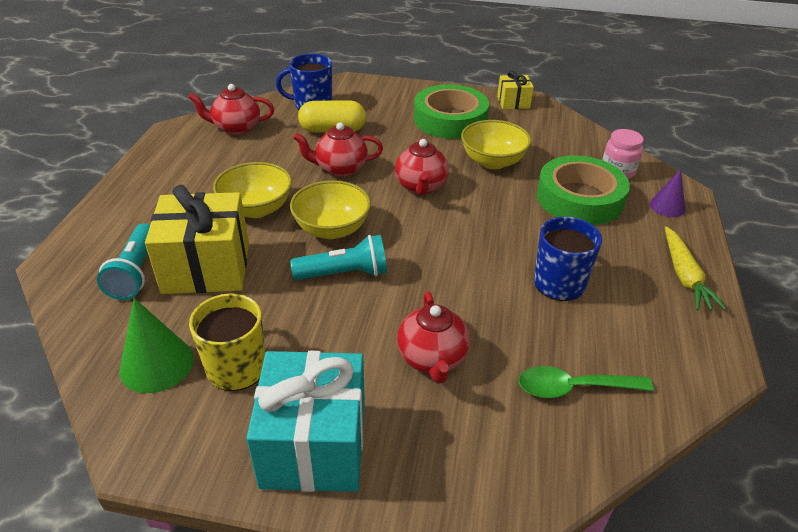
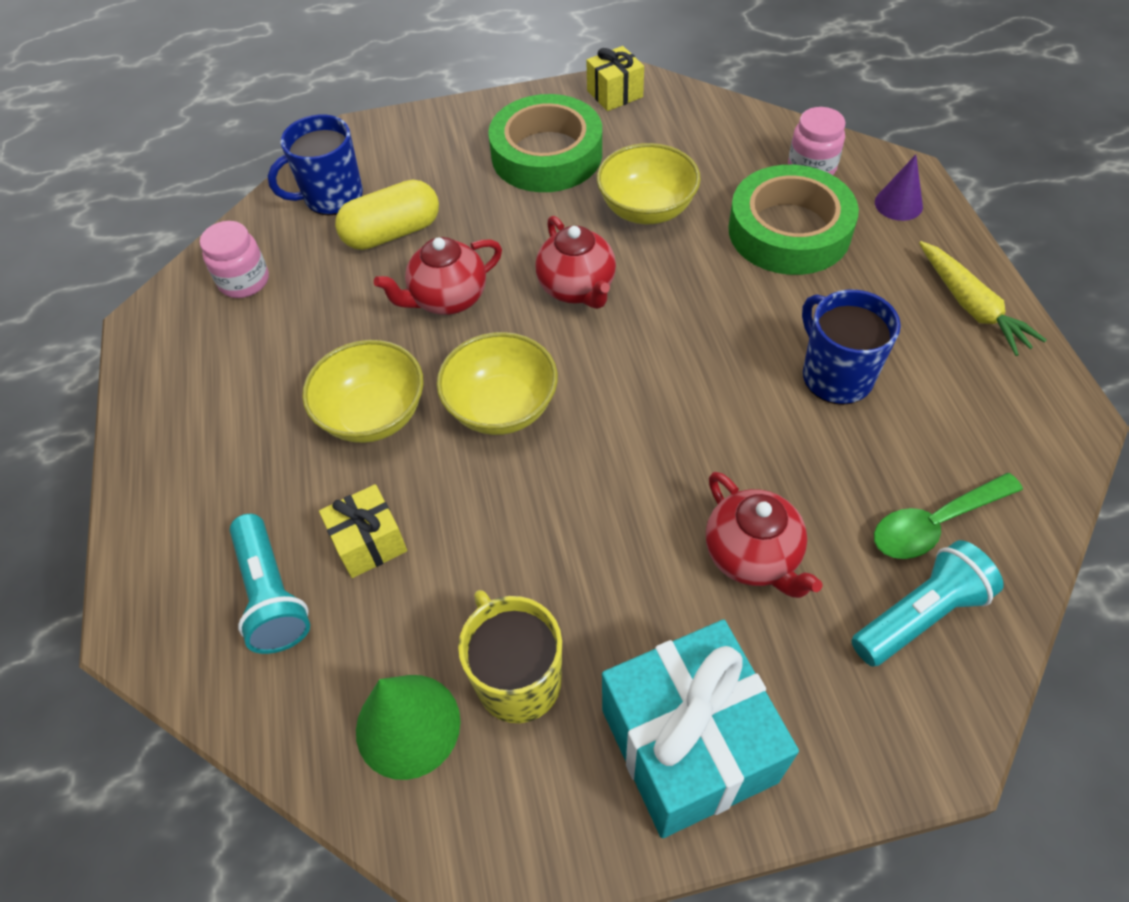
camera: 20 degrees left, 15 degrees up
(206, 267) = (369, 543): yellow gift -> yellow gift, size x0.51
(236, 128) = (244, 281): red teapot -> pink jar
(345, 274) = (565, 473): turquoise flashlight -> turquoise flashlight (920, 615)

